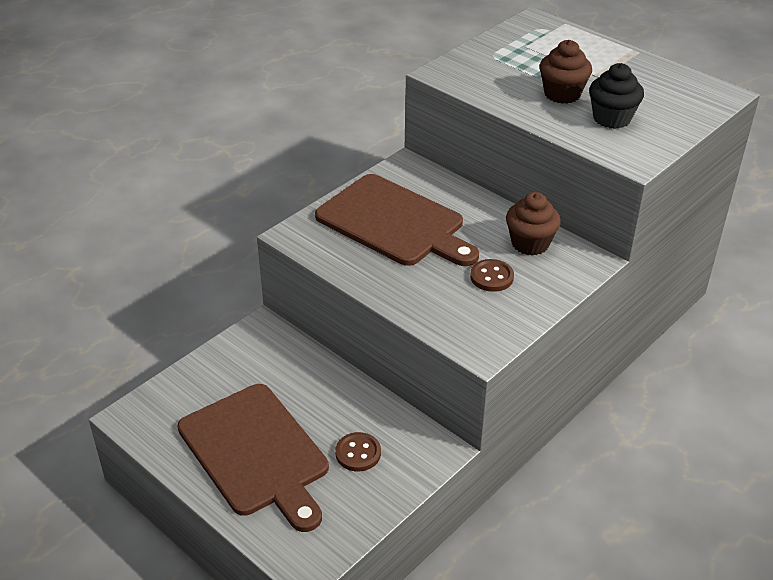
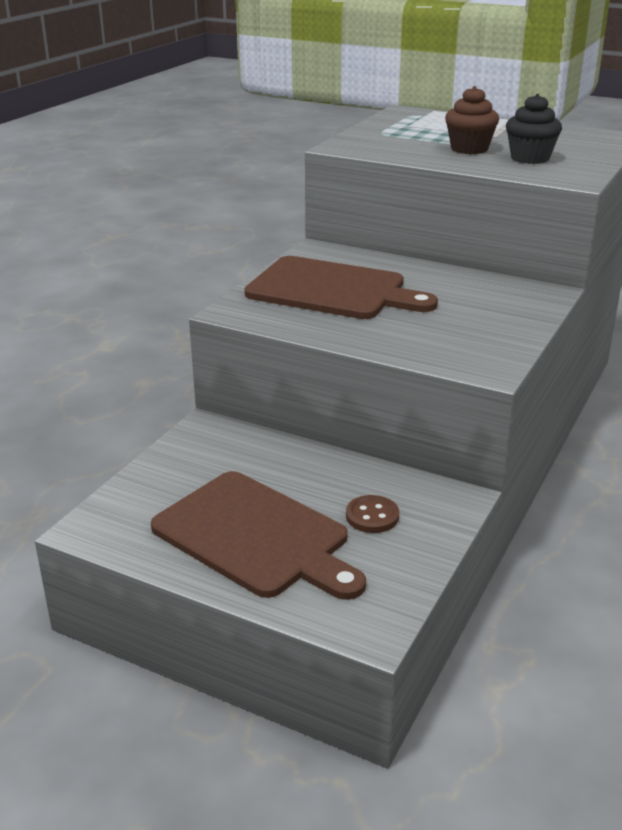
camera: 15 degrees left, 10 degrees down
(491, 277) = (460, 316): brown button -> none
(530, 243) = (480, 288): brown cupcake -> none

